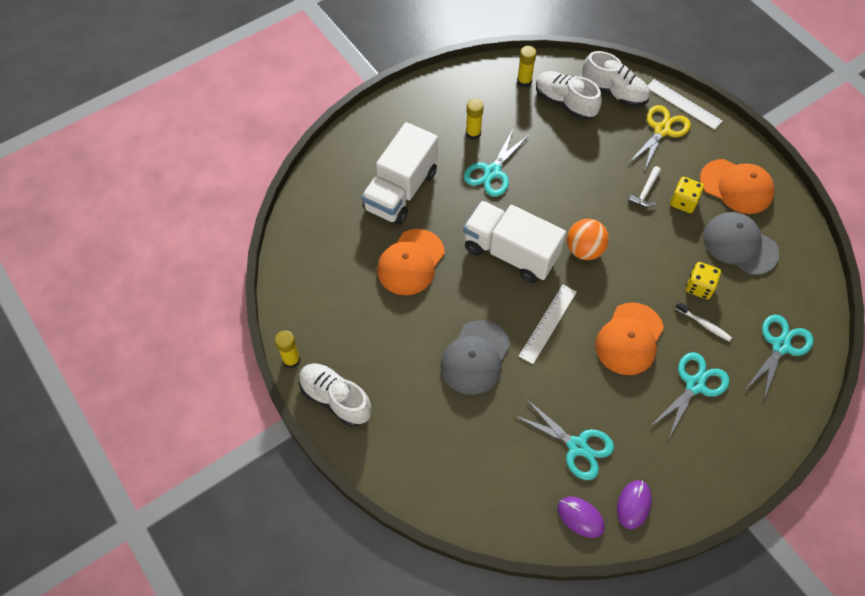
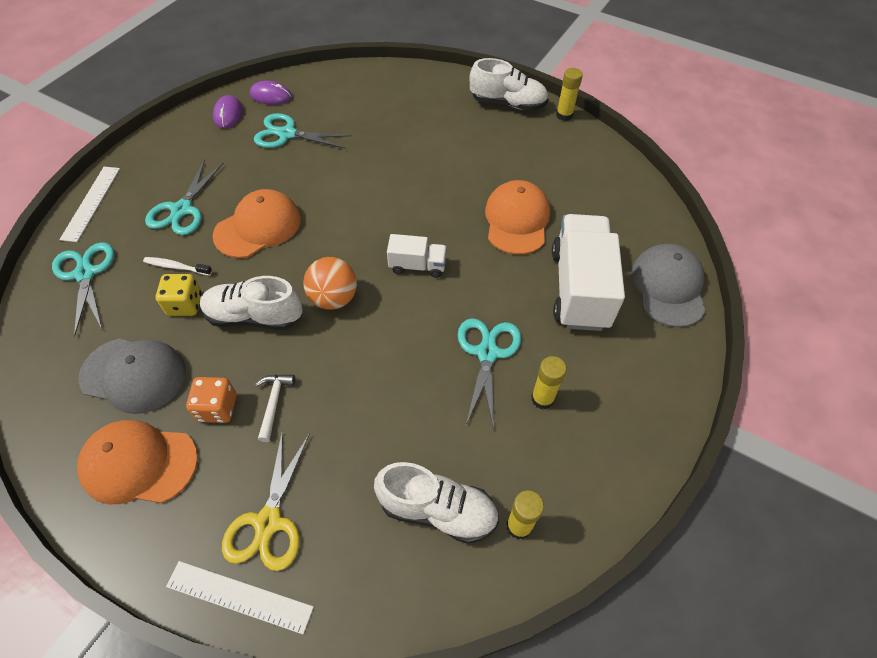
camera: 155 degrees right, 5 degrees down
(475, 357) = (406, 165): grey cap -> grey cap (668, 287)
(510, 252) = (417, 265): white truck -> white truck, size x0.50
(548, 323) = (348, 213): white ruler -> white ruler (91, 203)
(614, 92) = (366, 569): white shoe -> white shoe (254, 316)
(629, 339) = (258, 227): orange cap -> orange cap turned 45 degrees clockwise
(683, 202) = (217, 408): yellow dice -> orange dice
(780, 346) = (85, 274): turquoise scissors -> turquoise scissors turned 150 degrees clockwise

